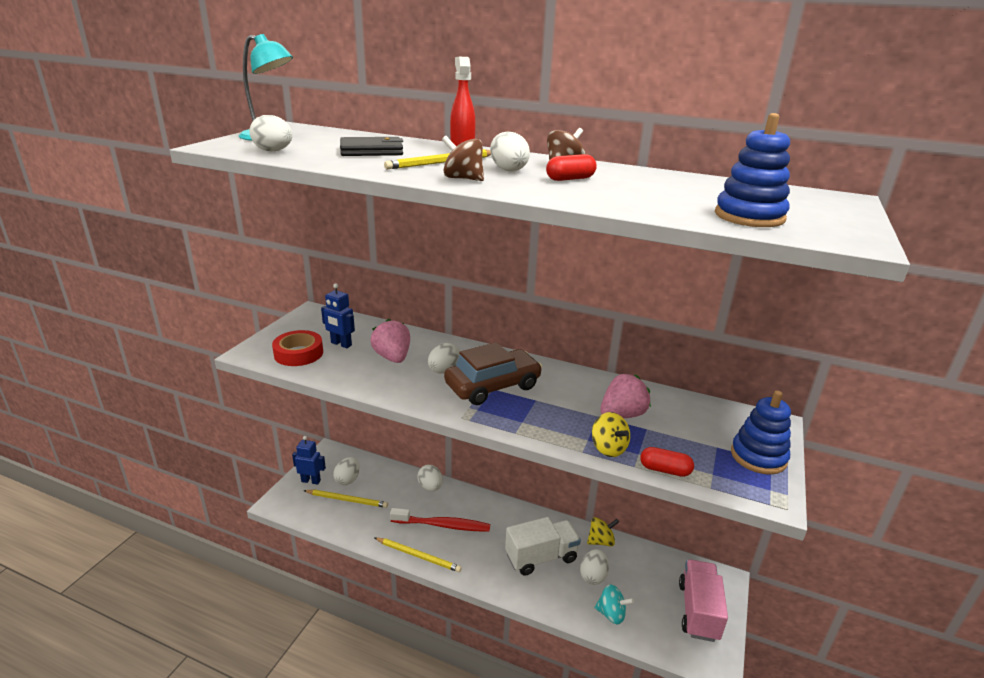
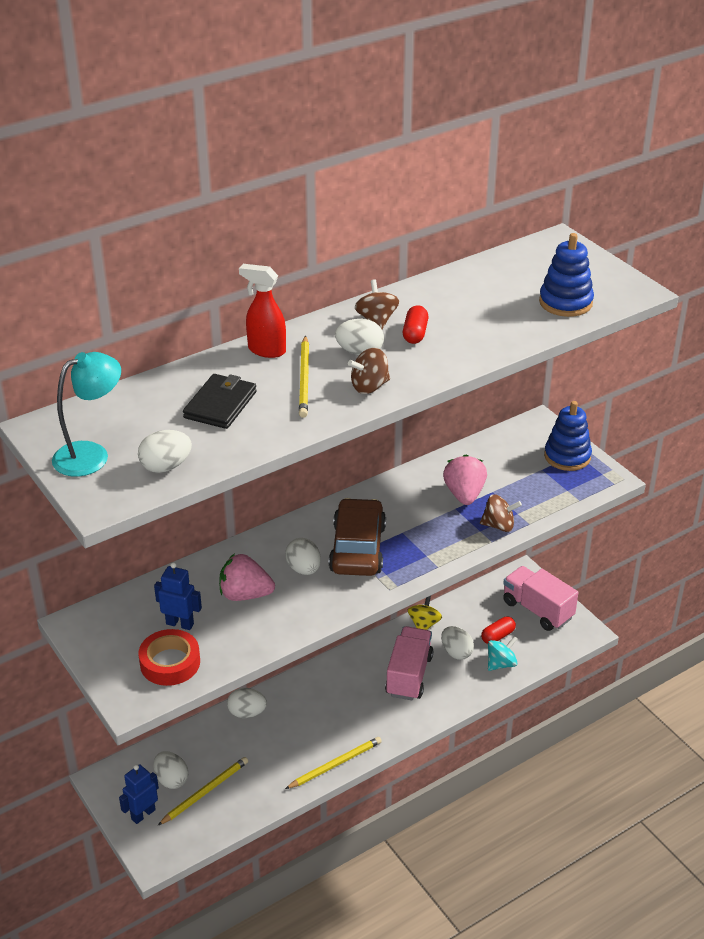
camera: 55 degrees left, 10 degrees up
(341, 344) = (180, 624): blue robot -> blue robot turned 135 degrees counterclockwise
(442, 525) = (310, 727): red toothbrush -> none
(541, 557) = (409, 675): white truck -> pink truck
(608, 448) = (499, 525): yellow spinning top -> brown spinning top
(665, 470) = (545, 511): red capsule -> red capsule (498, 636)

